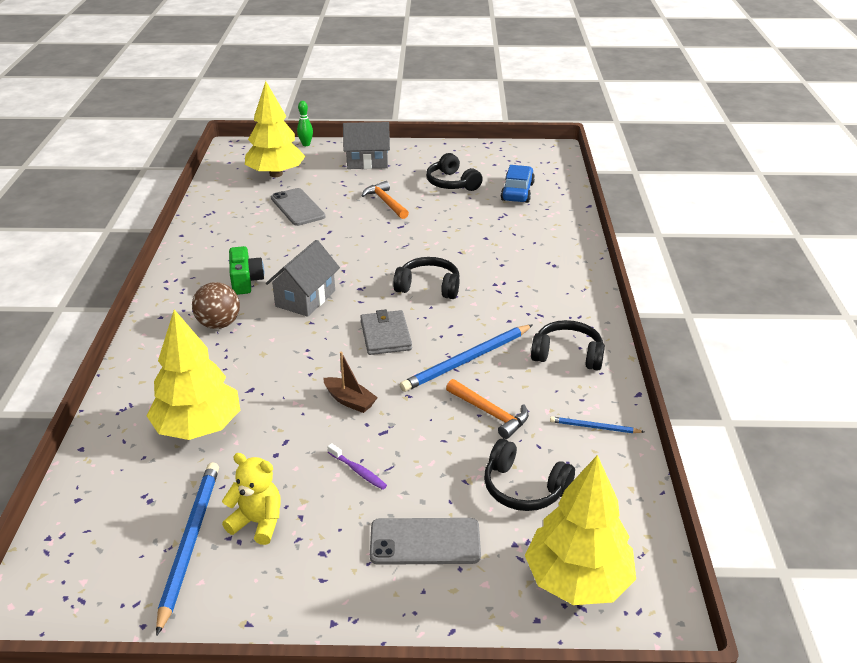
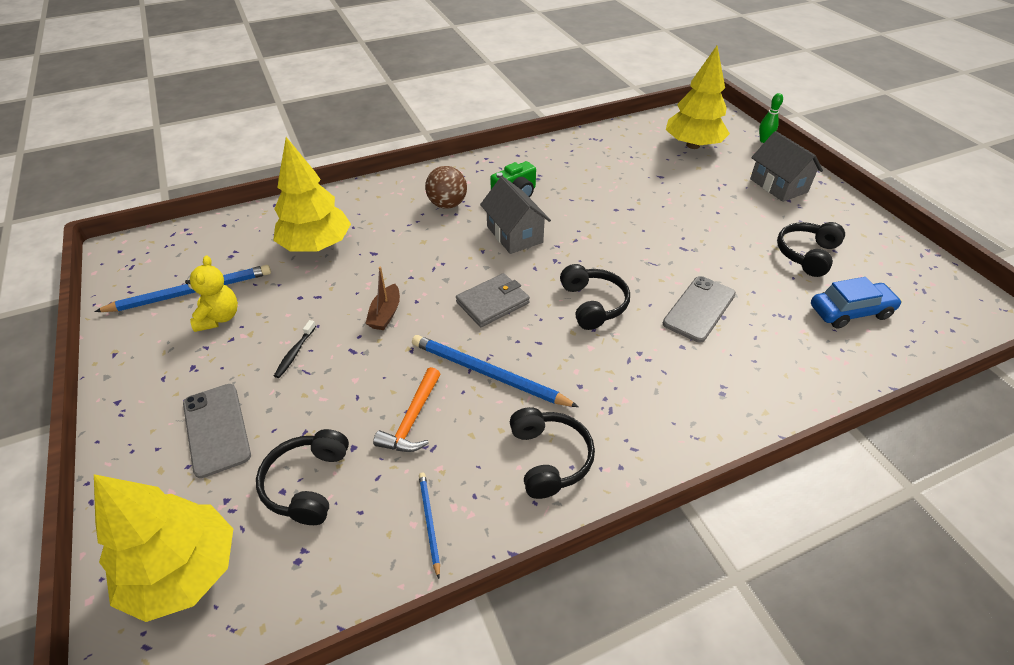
camera: 65 degrees right, 10 degrees up
(297, 207) = (651, 177): grey phone -> grey phone (699, 309)
(305, 298) = (514, 234): grey house -> grey house turned 60 degrees clockwise
(358, 471) = (295, 353): purple toothbrush -> black toothbrush
(385, 202) = (717, 223): orange hammer -> none

